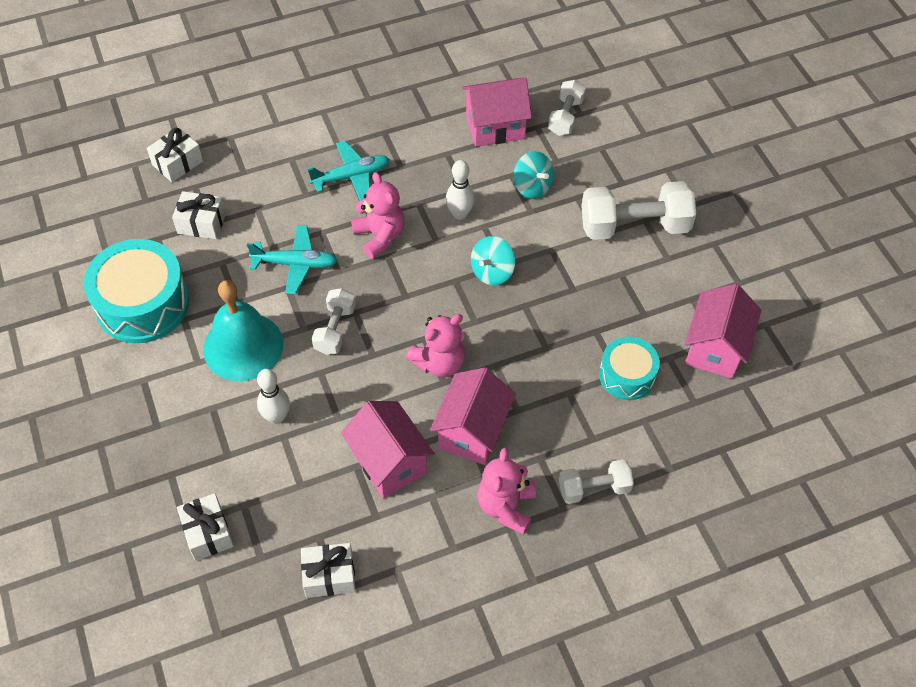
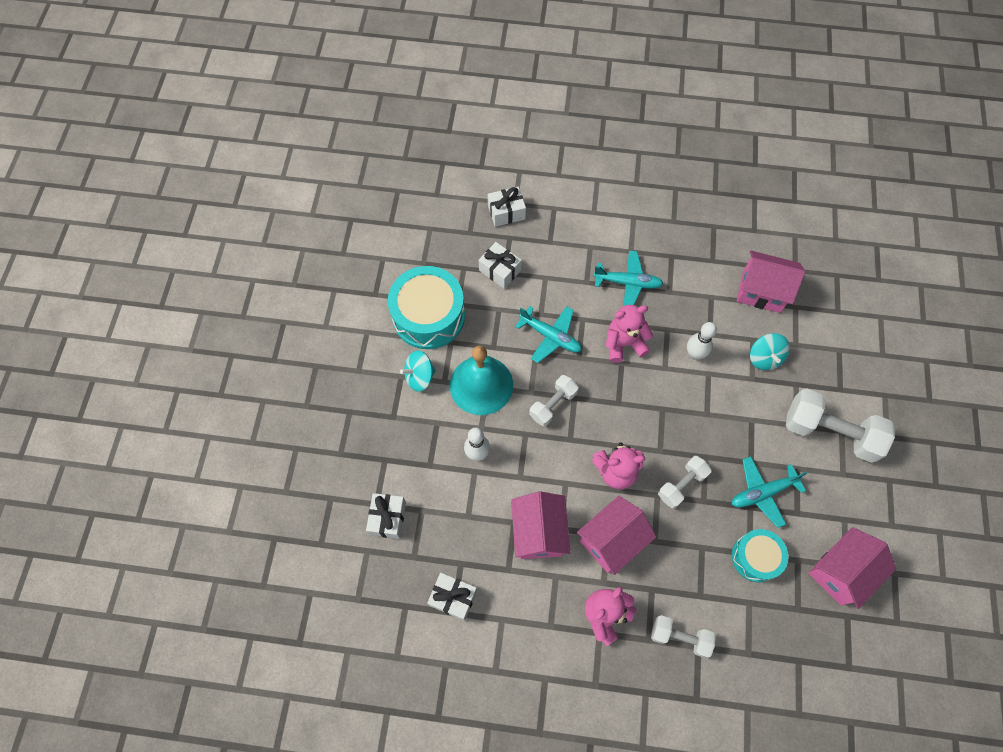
camera: 30 degrees right, 10 degrees up
(380, 236) = (624, 343): pink teddy bear -> pink teddy bear turned 105 degrees counterclockwise
(492, 272) = (694, 415): turquoise spinning top -> turquoise spinning top (419, 377)
(565, 117) = (823, 308): white dumbbell -> white dumbbell (681, 485)
(600, 312) = (762, 492): none -> turquoise plane

